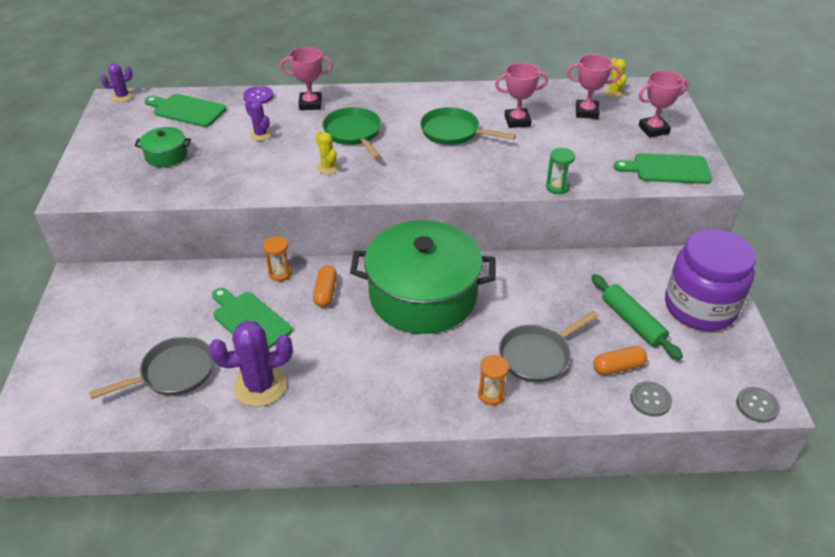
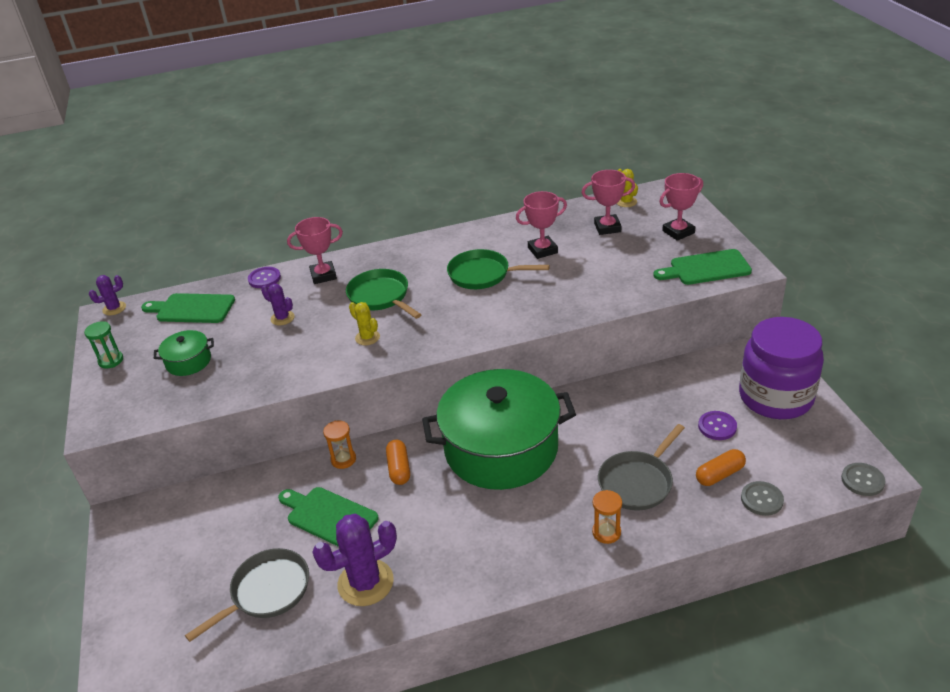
camera: 10 degrees left, 5 degrees down
(557, 187) = (607, 308): green hourglass -> green hourglass (111, 360)
(632, 322) = (717, 426): green rolling pin -> purple button

